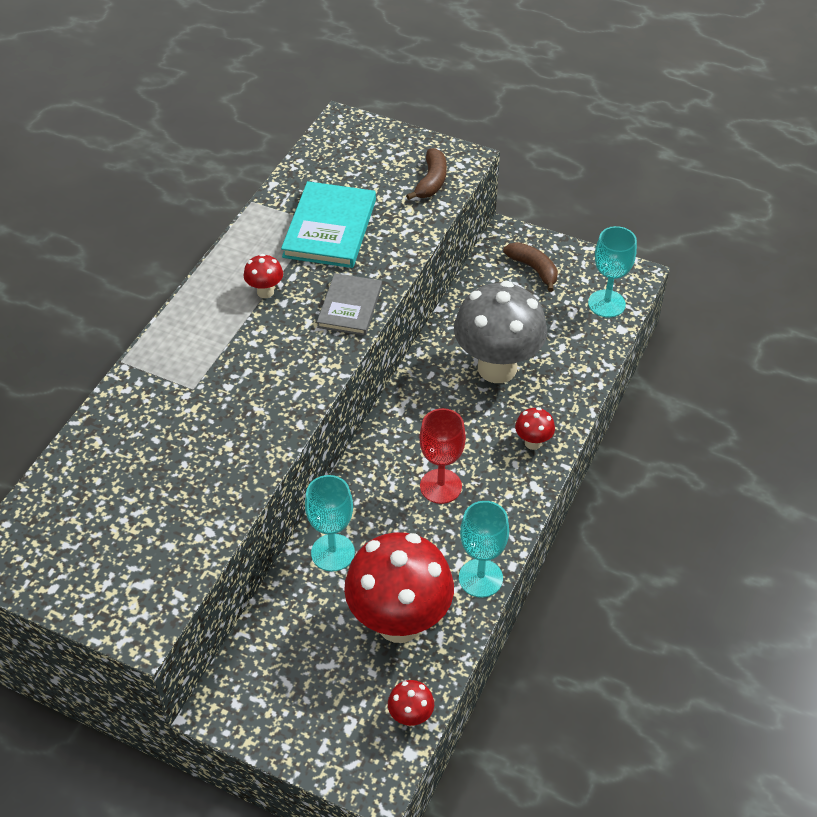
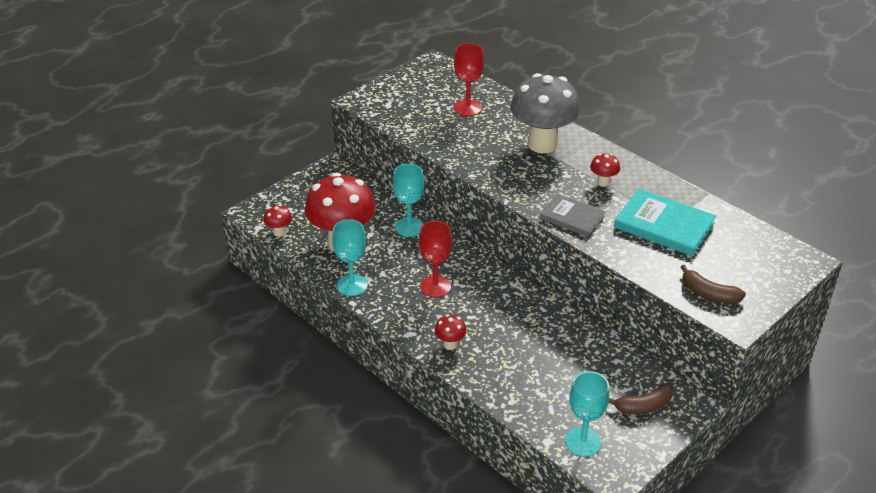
camera: 110 degrees right, 10 degrees down
(126, 474) = (468, 108): none -> red goblet
(497, 368) = (534, 347): grey mushroom -> grey mushroom (542, 144)

